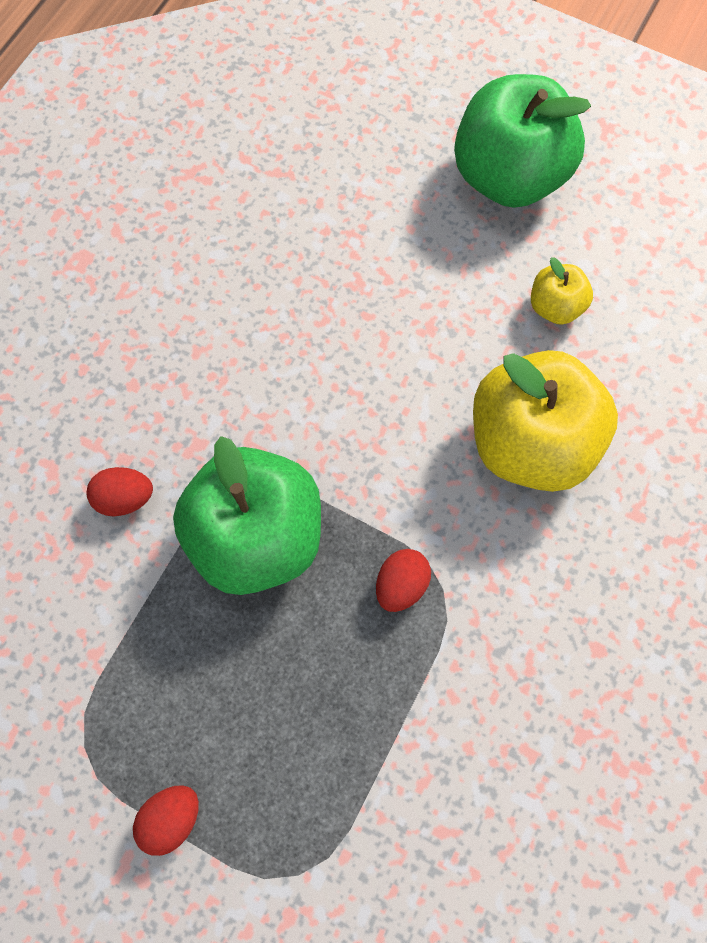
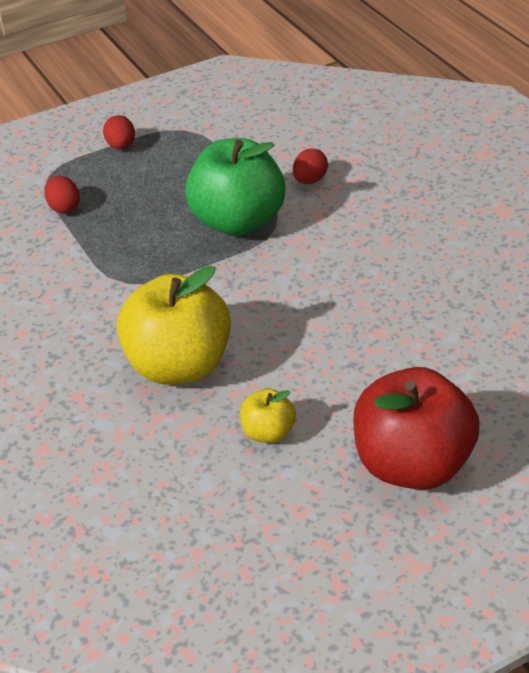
camera: 125 degrees right, 30 degrees down
(401, 584) = (148, 266): red egg -> red egg (64, 207)
(508, 177) = (412, 464): green apple -> red apple

